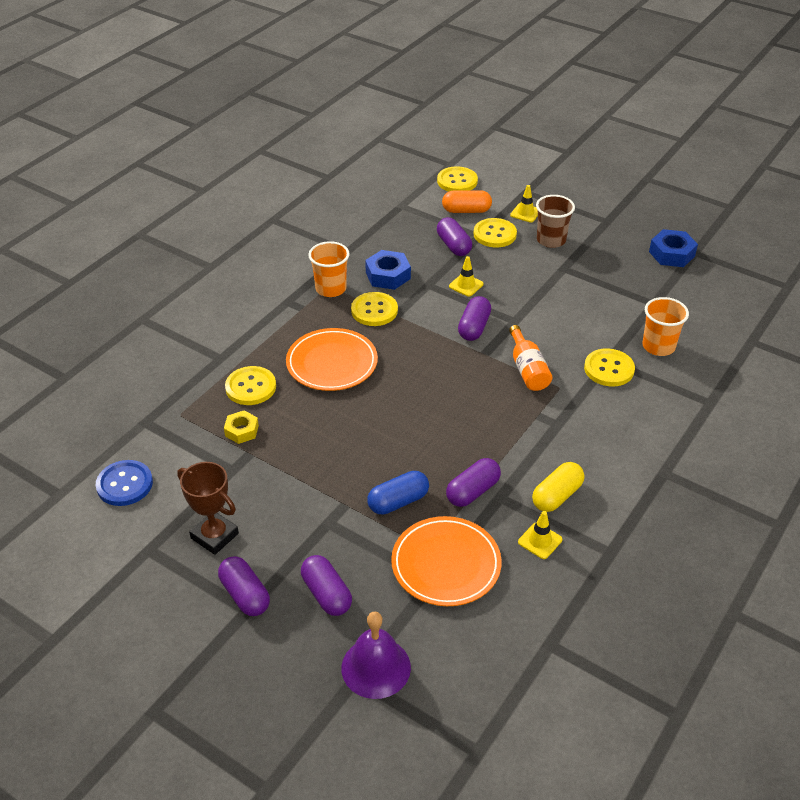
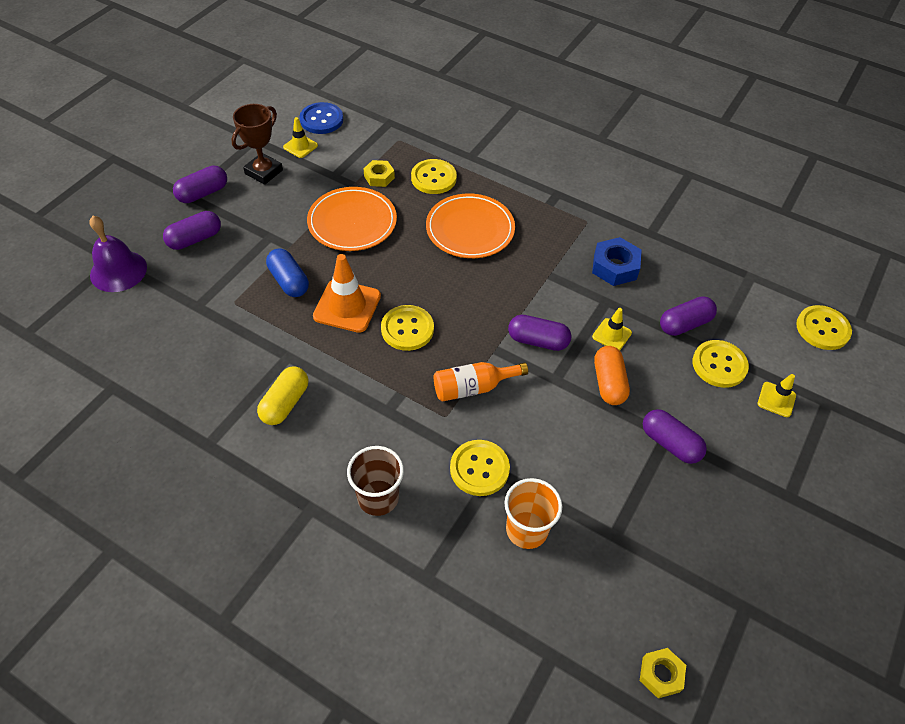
camera: 85 degrees right, 10 degrees up
(331, 289) = (583, 223): orange cup -> none
(374, 310) = (553, 257): yellow button -> yellow button (407, 329)
(434, 454) = (347, 306): none -> orange traffic cone
(446, 564) = (213, 314): orange plate -> orange plate (352, 222)
(466, 210) = (761, 337): orange capsule -> orange capsule (608, 383)
(472, 491) = (297, 335): purple capsule -> purple capsule (670, 443)
(540, 541) = (229, 386): yellow traffic cone -> yellow traffic cone (300, 146)
(551, 240) = (724, 425): brown cup -> brown cup (378, 497)
(557, 496) = (285, 403): yellow capsule -> yellow capsule turned 75 degrees clockwise
(671, 254) = (733, 574): blue nut -> none
(750, 294) = (661, 674): none -> yellow nut

